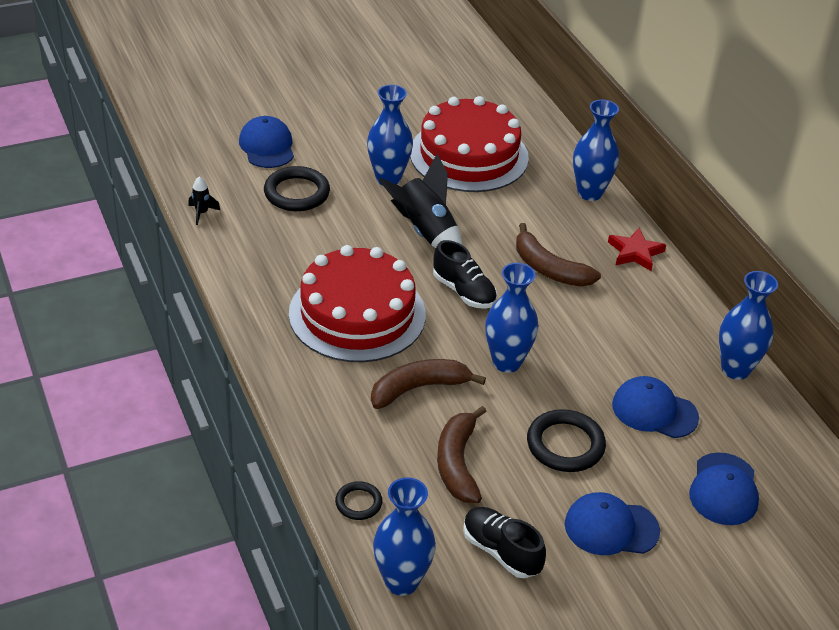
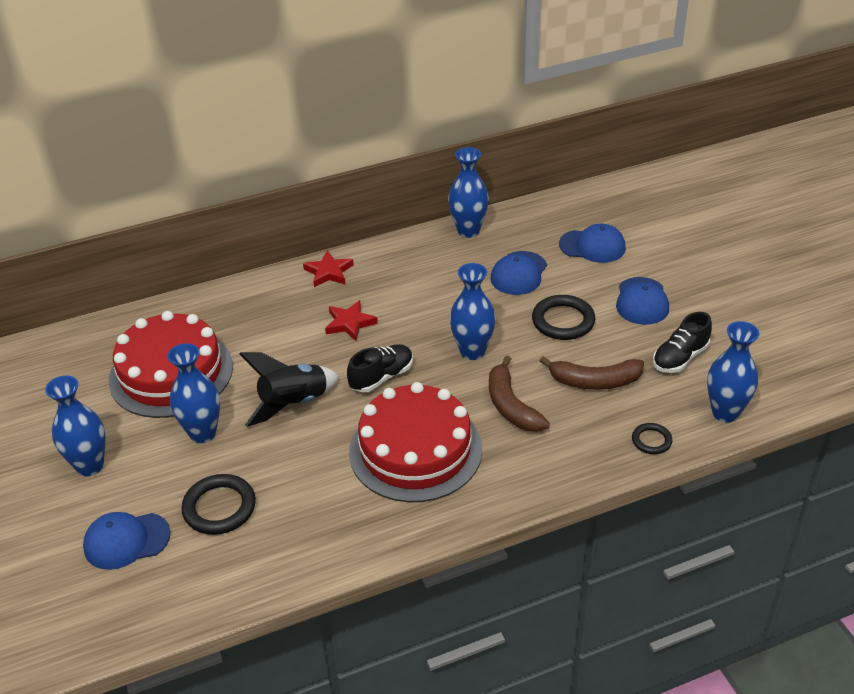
camera: 85 degrees left, 0 degrees up
(202, 213) = (248, 592): black rocket -> none
(549, 269) = (350, 323): brown banana -> red star
(590, 193) = (242, 294): blue vase -> blue vase (90, 466)

